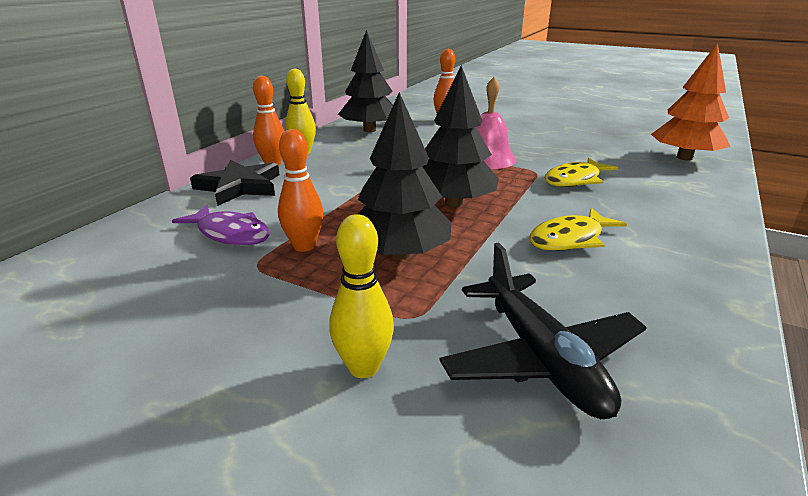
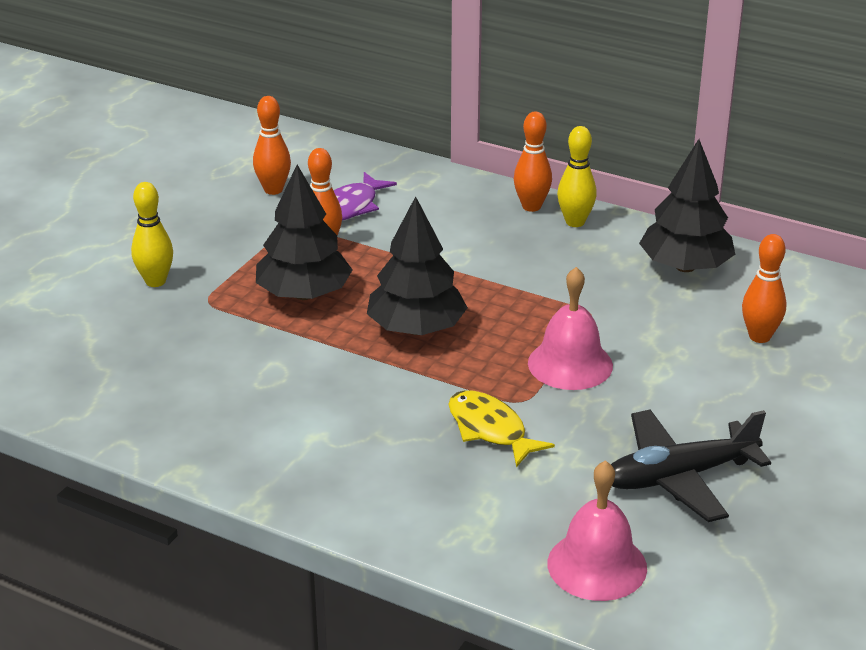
camera: 90 degrees right, 5 degrees up
(157, 282) = (273, 190): none -> orange bowling pin
(239, 186) = (460, 196): black star -> none
(541, 358) = (147, 352): black plane -> black plane (679, 477)
(570, 239) = (323, 396): yellow fish -> none
(684, 157) = (597, 565): orange tree -> pink bell

